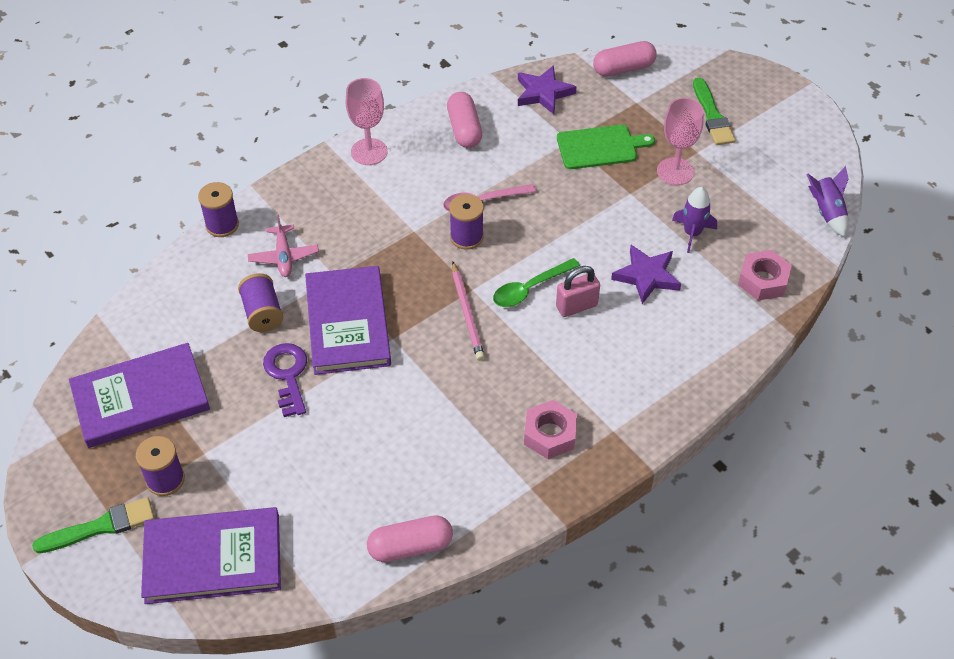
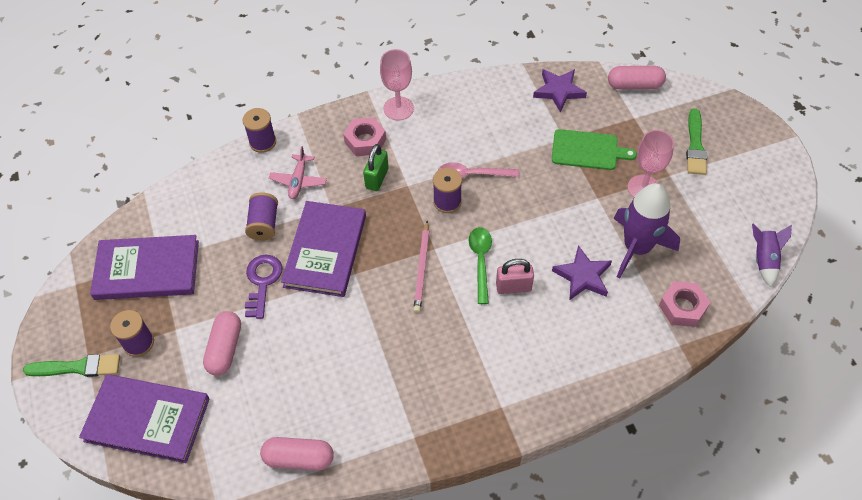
camera: 20 degrees right, 5 degrees up
(375, 232) = (377, 178): none -> green padlock
(464, 129) = (481, 107): pink capsule -> pink capsule (225, 349)
(529, 289) = (480, 261): green spoon -> green spoon turned 105 degrees clockwise
(550, 434) = (447, 394): pink nut -> pink nut (365, 141)
(692, 233) = (637, 248): purple rocket -> purple rocket, size x1.80

